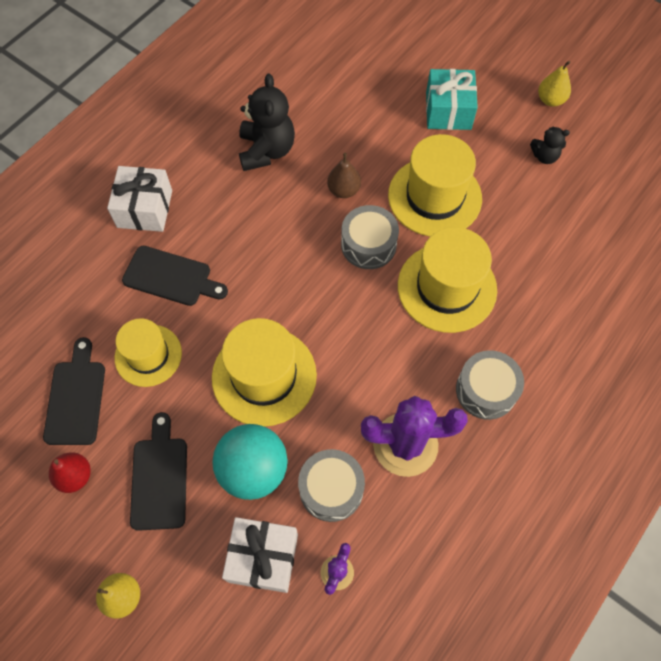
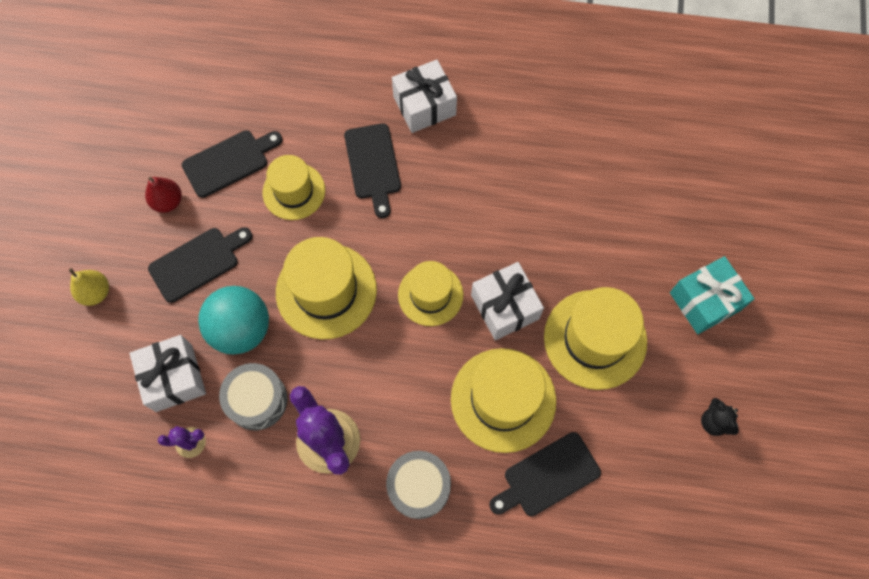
camera: 60 degrees right, 5 degrees up
(266, 150) = (547, 166): black teddy bear -> none
(322, 294) = (430, 295): none -> yellow hat
(343, 190) = (548, 254): brown pear -> none
(368, 244) = (505, 307): grey drum -> white gift
(528, 289) = (547, 476): none -> black cutting board
(550, 100) = (791, 395): yellow pear -> none

